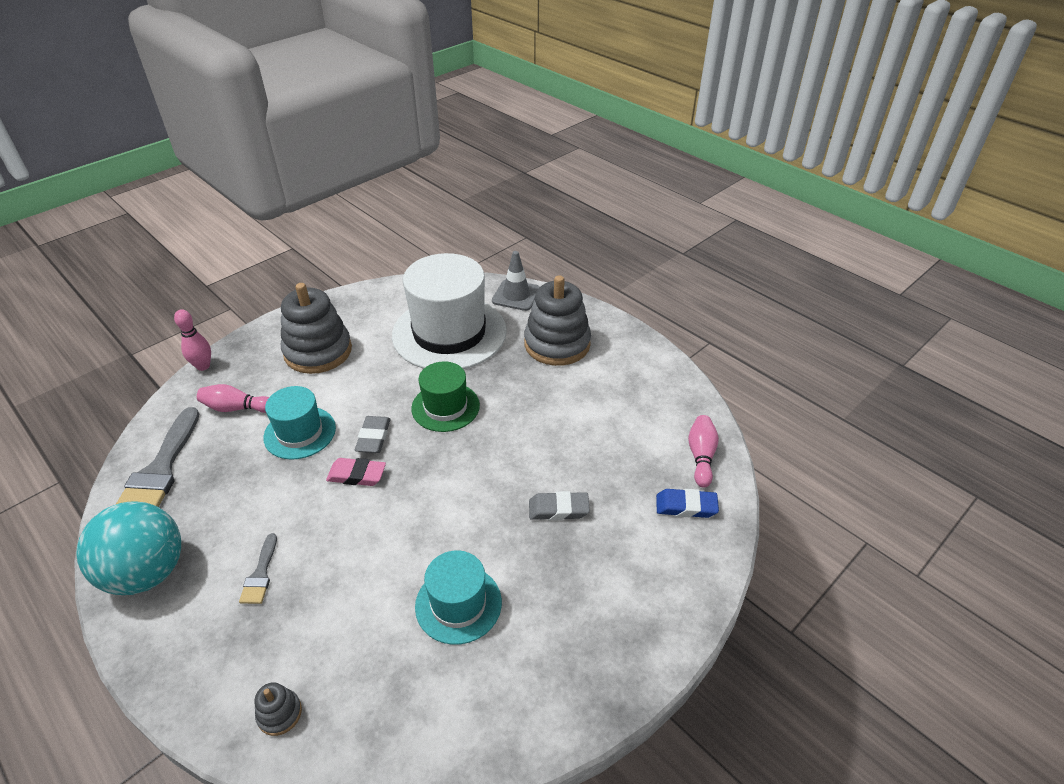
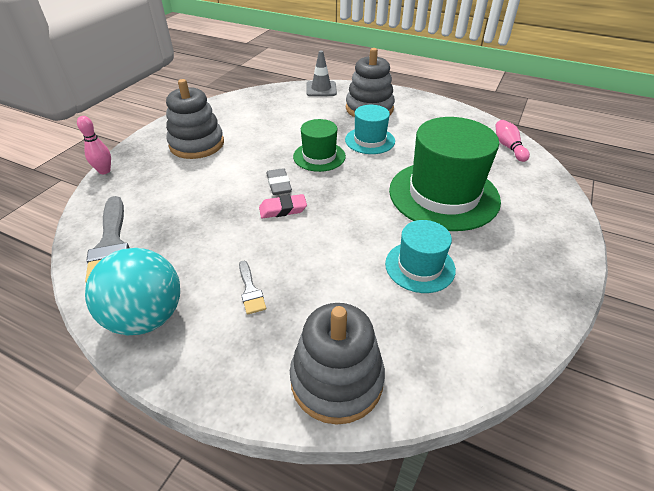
camera: 20 degrees left, 0 degrees up
(236, 408) = (153, 191): pink bowling pin -> none
(279, 713) = (336, 380): grey stacking toy -> grey stacking toy, size x2.37
(300, 432) = (217, 194): turquoise hat -> turquoise hat (370, 140)
(449, 333) = (289, 116): white hat -> none
(558, 509) = (443, 195): grey eraser -> green hat
(686, 506) = (522, 174): blue eraser -> none

